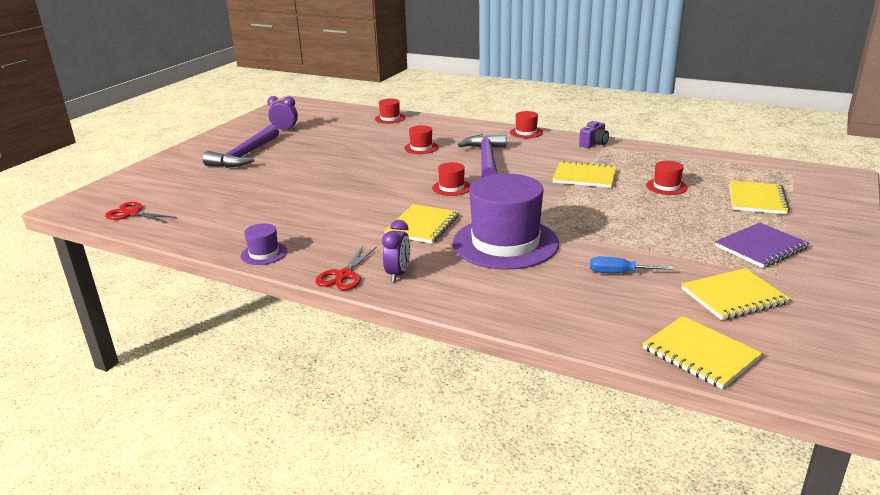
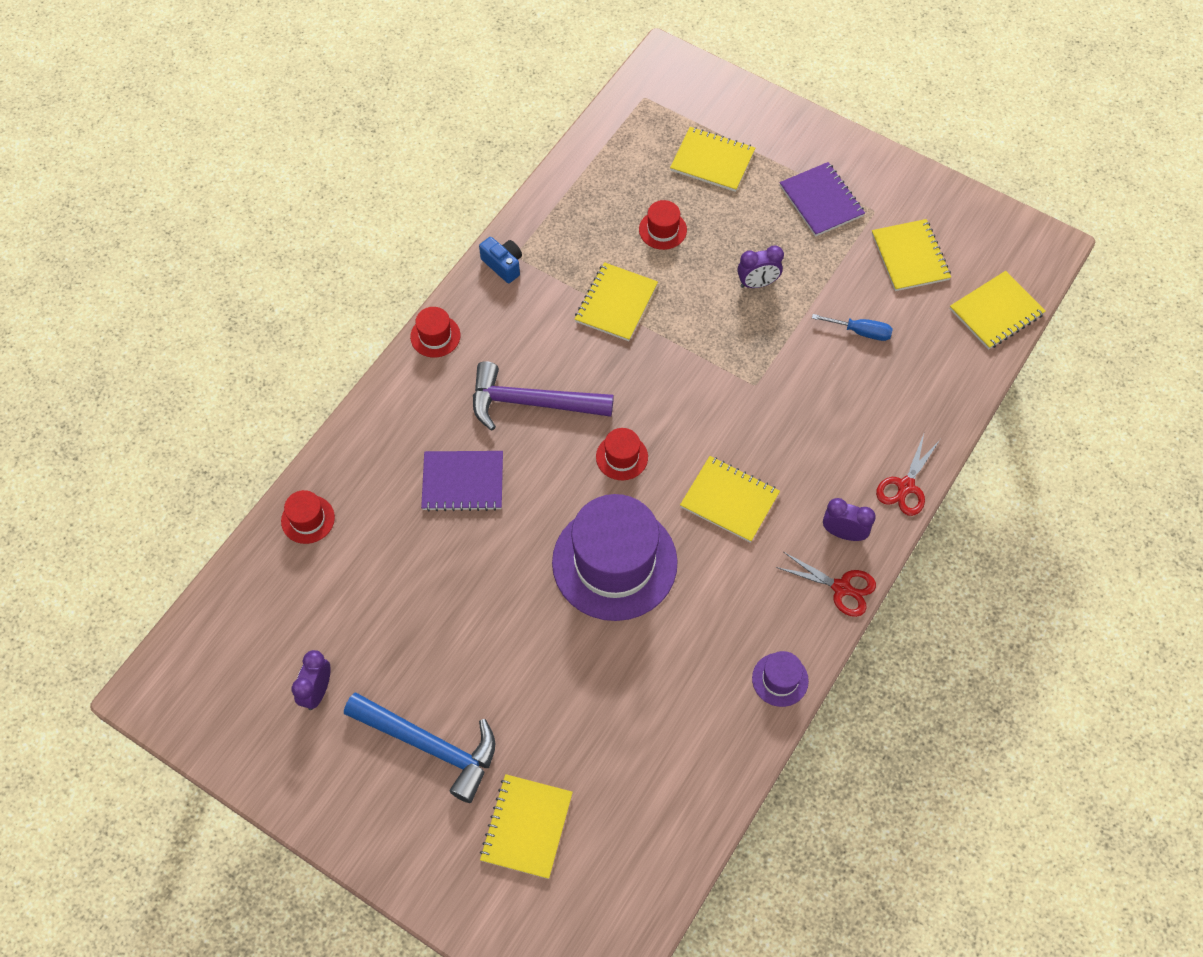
camera: 85 degrees left, 35 degrees up
(132, 213) = (634, 879): red scissors -> red scissors (906, 486)
(183, 182) = (527, 827): none -> yellow notebook
(245, 155) = (430, 745): purple hammer -> blue hammer
(421, 148) = (463, 482): red hat -> purple notebook
(505, 243) = (785, 420): purple hat -> purple hat (614, 562)
(594, 143) = (503, 265): purple camera -> blue camera
(619, 273) = (860, 332): blue screwdriver -> blue screwdriver turned 90 degrees counterclockwise
(641, 224) = (757, 283): none -> purple clock

